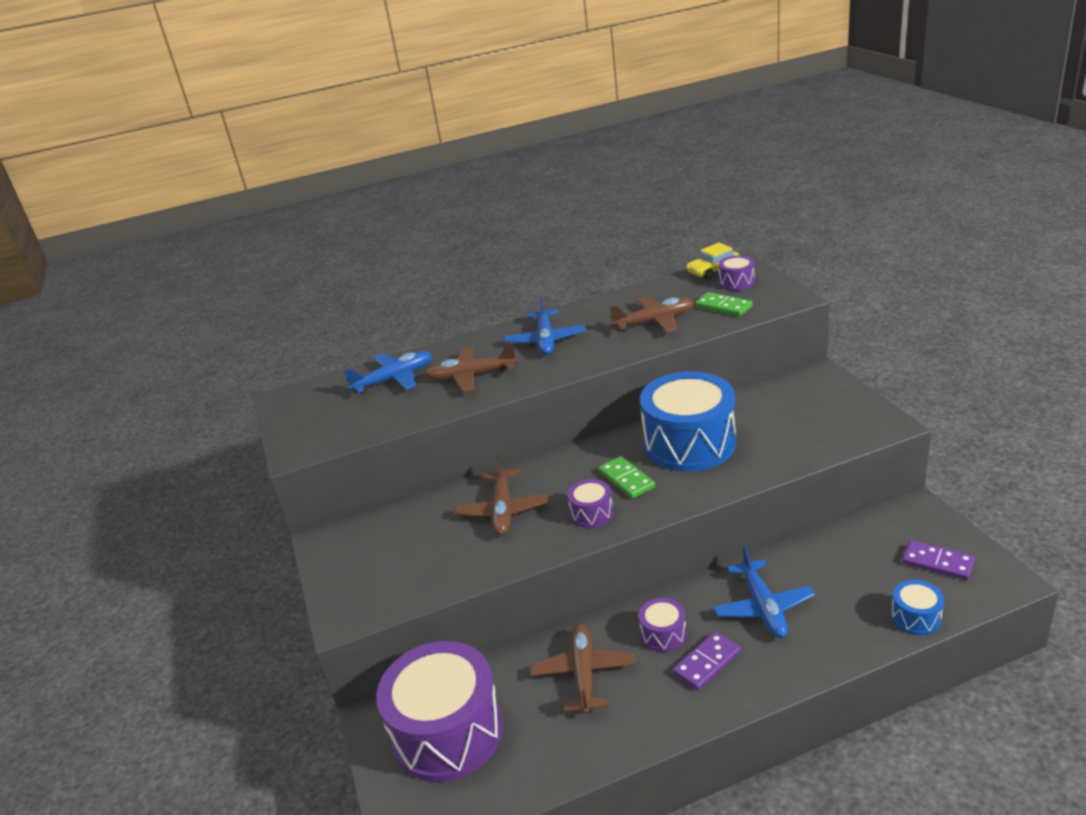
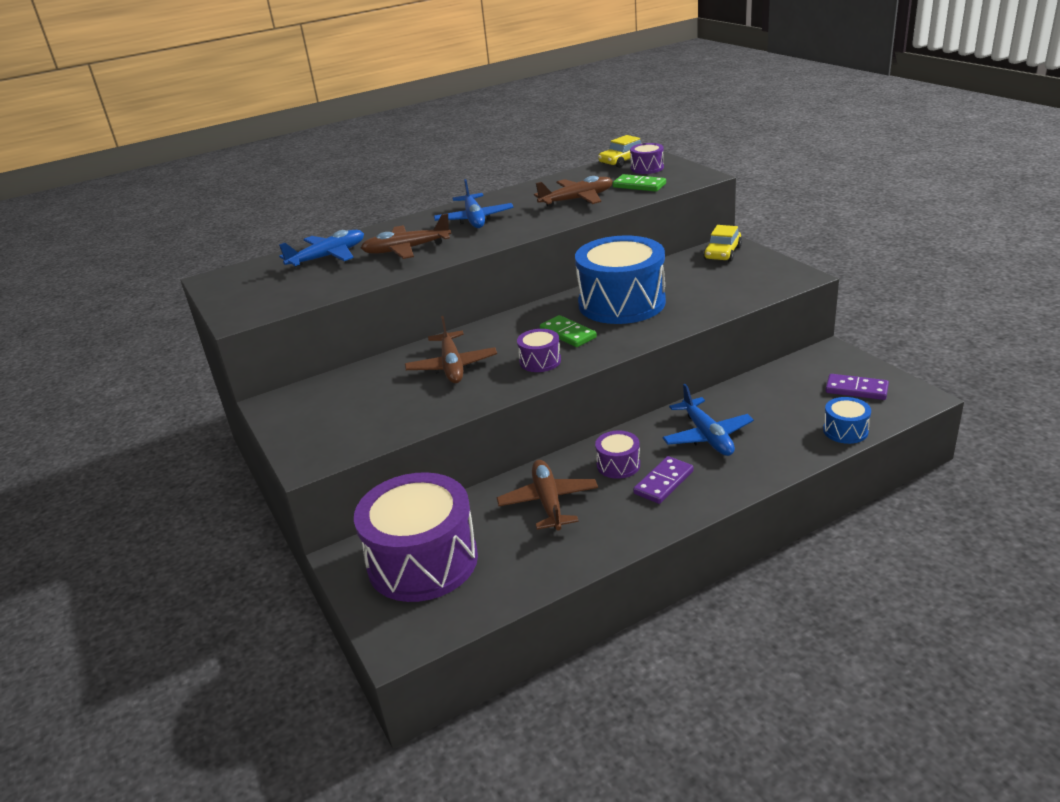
camera: 10 degrees left, 0 degrees up
(809, 384) = (722, 253): none -> yellow car

